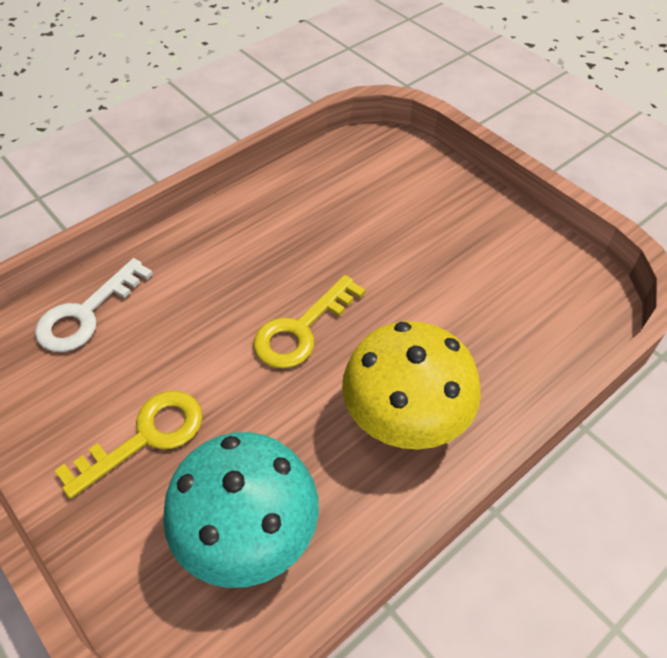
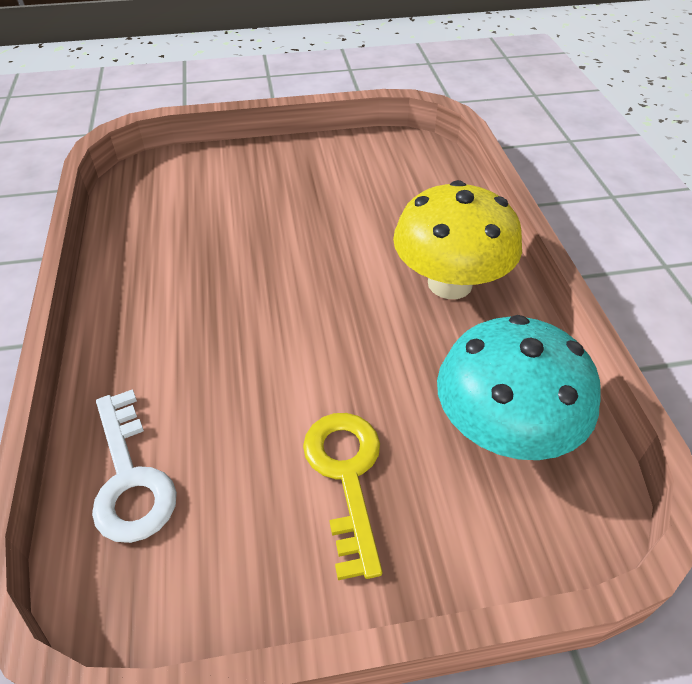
camera: 60 degrees left, 5 degrees down
(301, 330) = (310, 308): yellow key -> none

